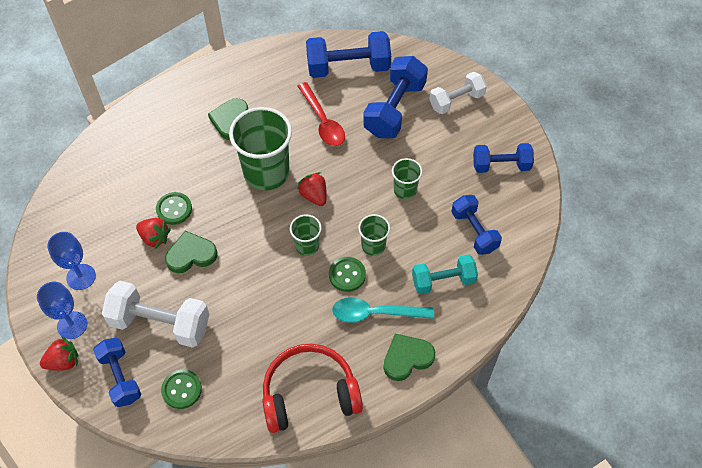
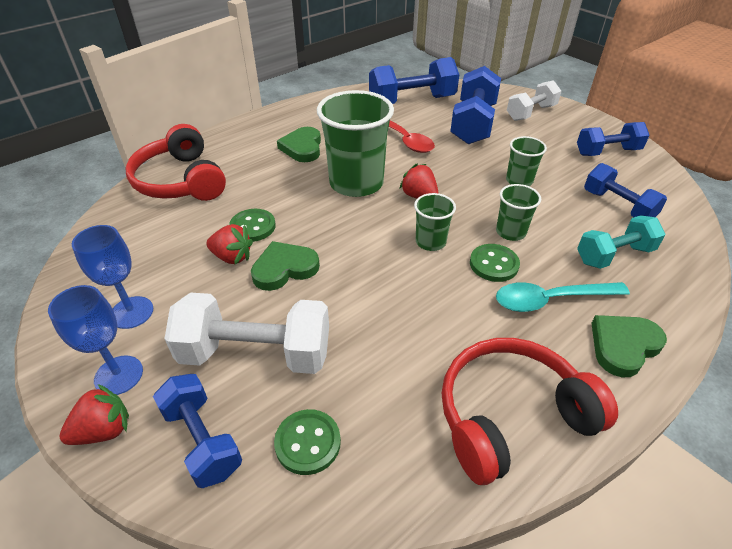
camera: 10 degrees left, 15 degrees down
(123, 148) = (181, 181): none -> red headphones

